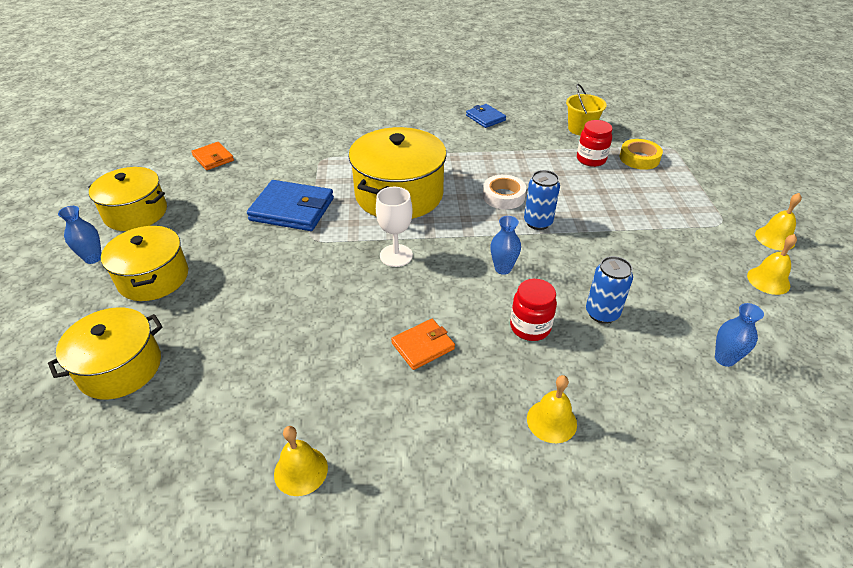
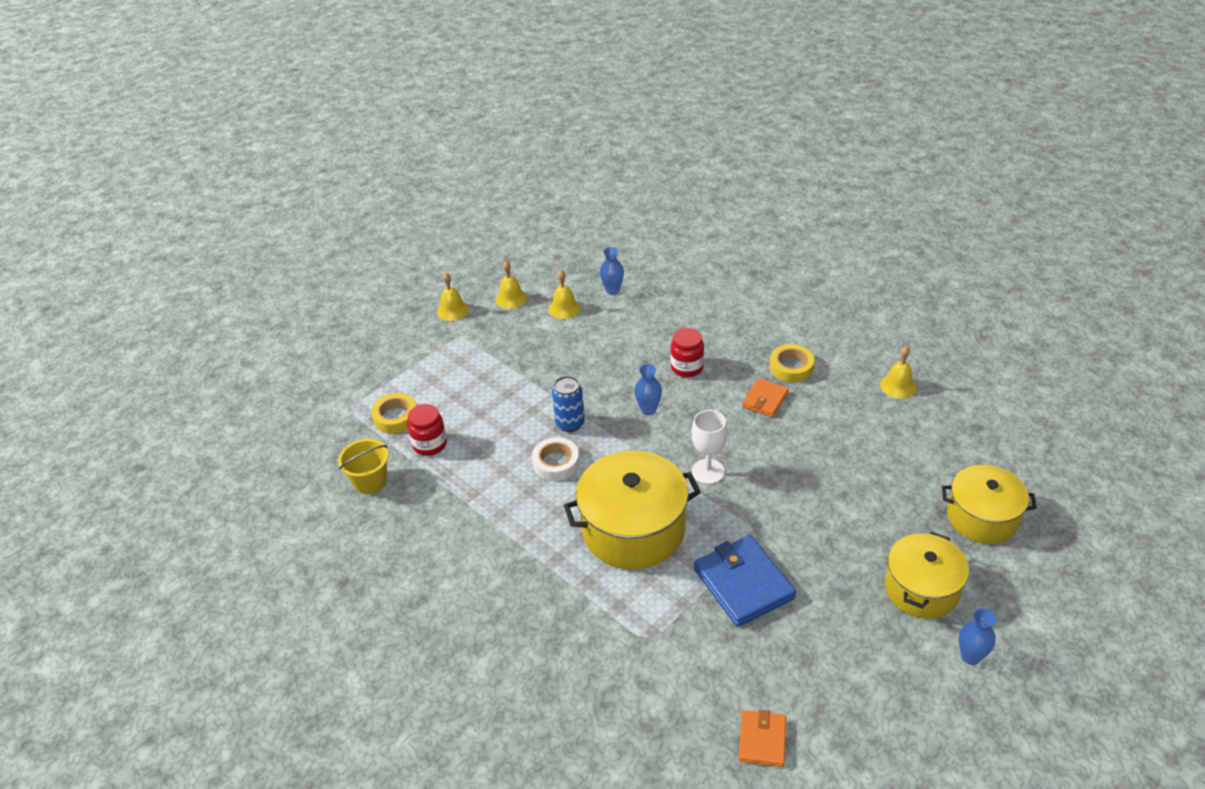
camera: 130 degrees left, 0 degrees up
(136, 213) = (902, 698): yellow pot -> none
(423, 346) = (765, 400): orange wallet -> orange wallet turned 75 degrees counterclockwise
(439, 403) = (791, 367): none -> yellow tape
(485, 118) = (417, 567): blue wallet -> none
(551, 421) = (742, 325): yellow bell -> yellow bell (564, 308)
(602, 313) = (634, 346): blue can -> none

